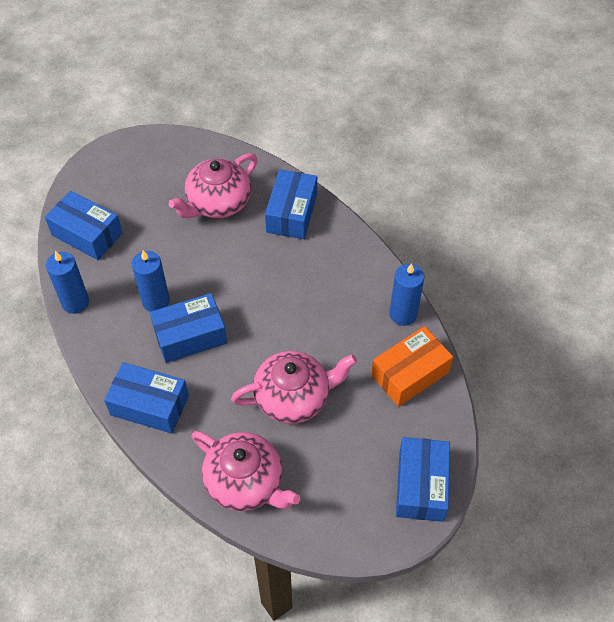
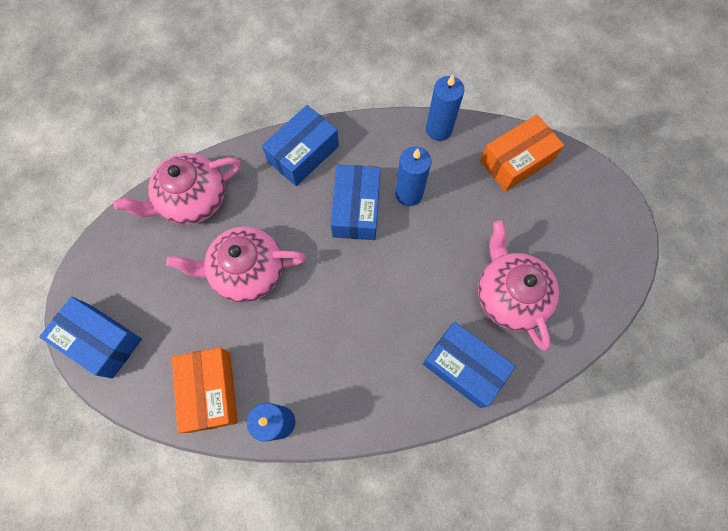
camera: 115 degrees right, 15 degrees up
(87, 234) = (516, 161): blue box -> orange box
(294, 397) = (246, 271): pink teapot -> pink teapot turned 75 degrees clockwise

